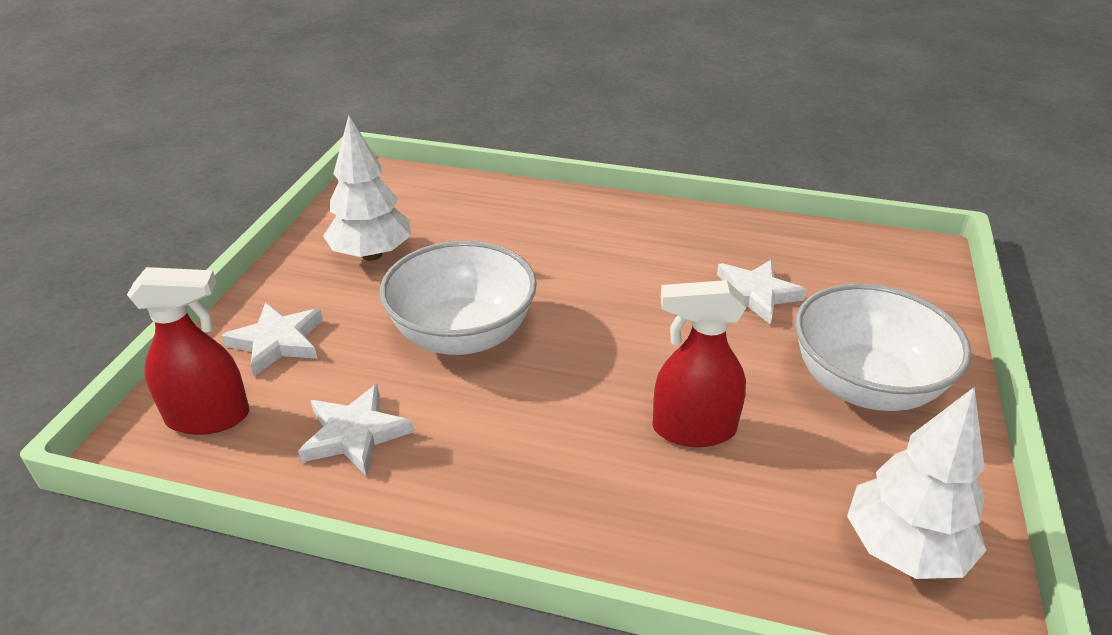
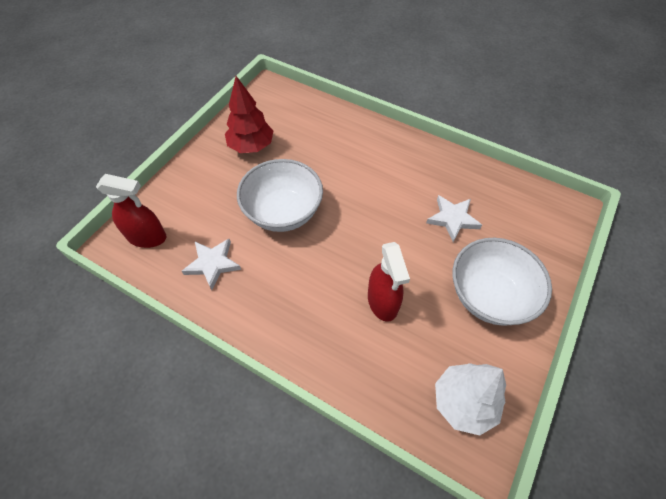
camera: 15 degrees right, 20 degrees up
(277, 342) = (189, 197): white star -> none
(372, 254) = (251, 146): white tree -> red tree
(693, 429) = (382, 302): red spray bottle -> red spray bottle turned 120 degrees counterclockwise

